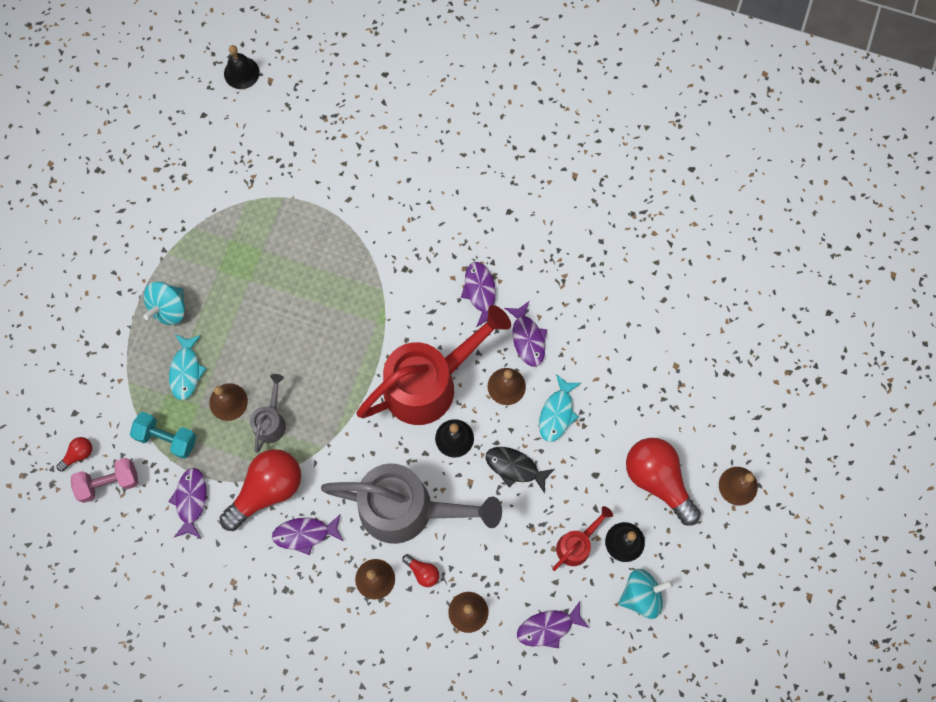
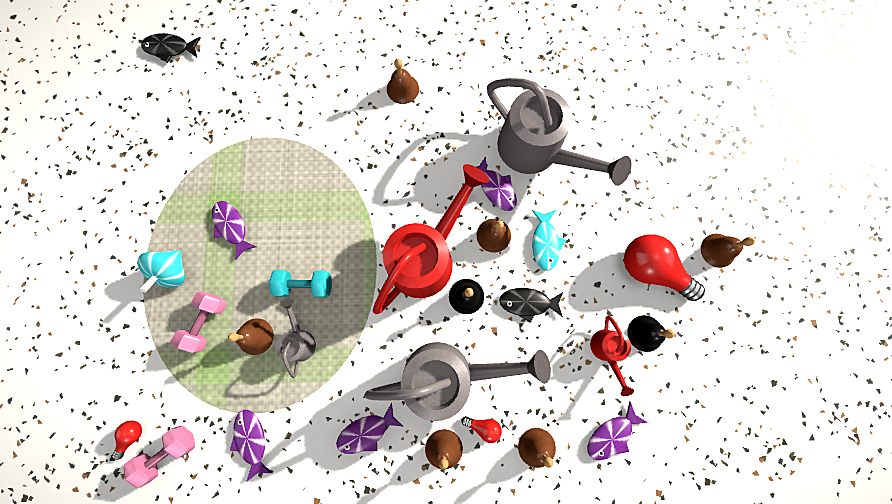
camera: 20 degrees left, 5 degrees up
(167, 438) = (210, 390): turquoise dumbbell -> turquoise dumbbell (305, 285)
(186, 370) = (207, 322): turquoise fish -> pink dumbbell
(241, 73) = (170, 48): black bell -> black fish
(267, 490) = (318, 404): red light bulb -> none
(469, 198) = (402, 89): none -> brown bell
(480, 292) = (441, 163): purple fish -> purple fish (232, 227)
(577, 544) = (606, 351): red watering can -> red watering can turned 150 degrees clockwise
(586, 315) = (537, 151): none -> grey watering can
(641, 595) = (678, 375): turquoise spinning top -> none

